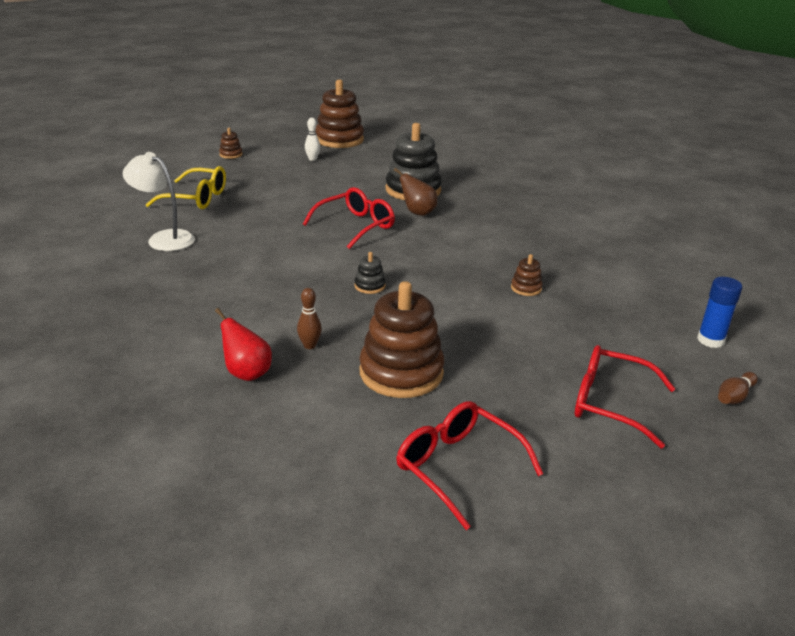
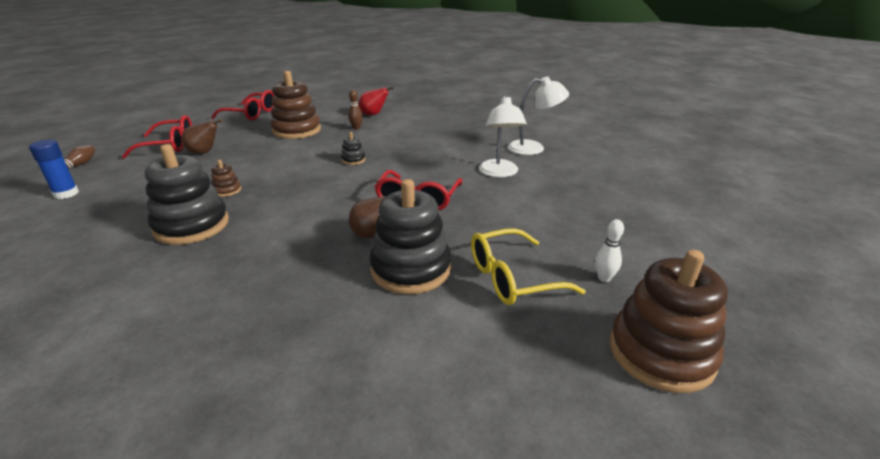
camera: 150 degrees right, 0 degrees up
(197, 198) = (586, 180): yellow glasses -> yellow glasses (512, 278)
(231, 154) = (693, 244): brown stacking toy -> none
(251, 225) = (499, 173): none -> white lamp
(552, 364) = (204, 152): none -> brown pear
(560, 260) = (192, 226): none -> black stacking toy

